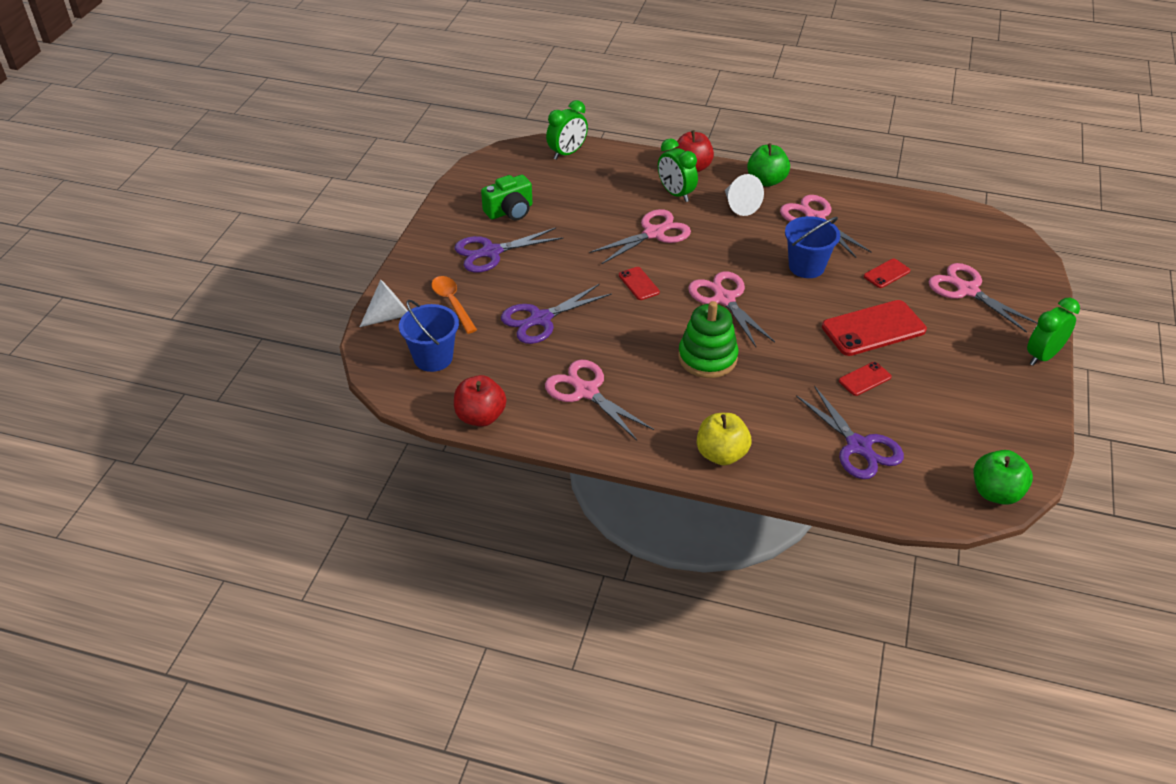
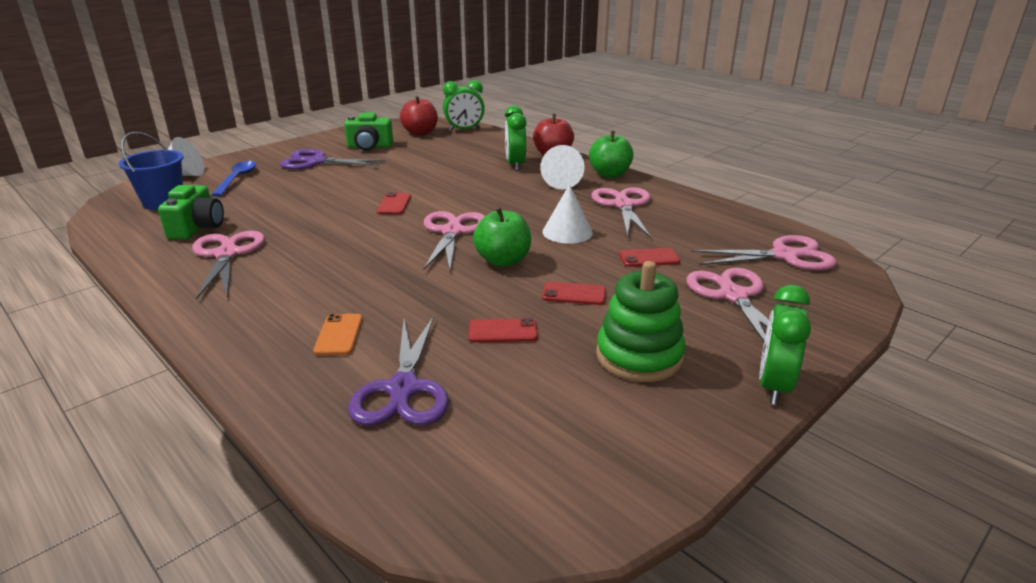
camera: 30 degrees right, 15 degrees down
(452, 303) = (237, 179): orange spoon -> blue spoon
(480, 417) = (121, 244): red apple -> red apple (420, 133)
(515, 374) = (197, 228): none -> green camera
(541, 319) = (280, 203): purple scissors -> none
(653, 233) = (458, 180): pink scissors -> pink scissors (784, 256)
(707, 358) = (368, 265): green stacking toy -> green stacking toy (639, 356)
(721, 454) = (252, 340): yellow apple -> none
(770, 426) = (339, 335): none -> orange phone
(806, 267) = (567, 232): blue bucket -> white cone
(873, 329) = (574, 294): red phone -> red phone, size x0.50
(996, 493) = (512, 519): green apple -> green apple (503, 261)
(1042, 356) = (773, 386): green clock -> green clock turned 60 degrees counterclockwise

